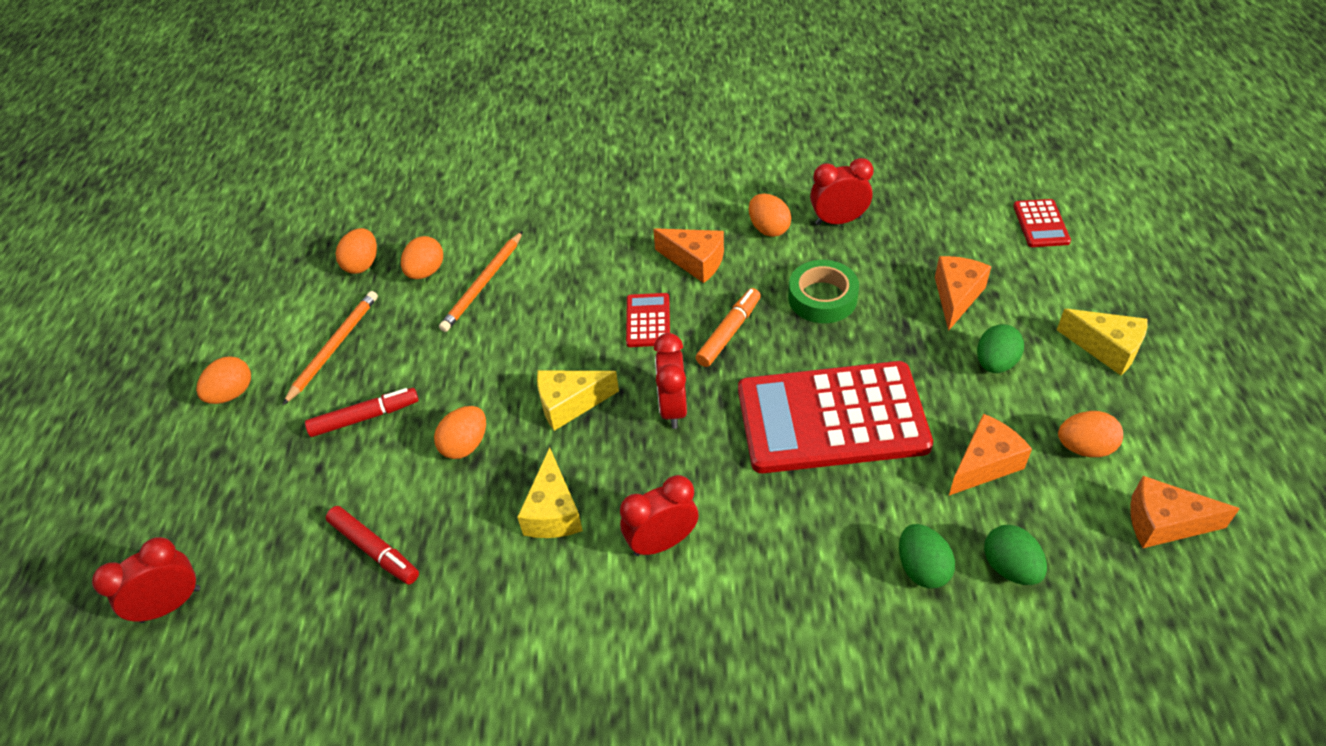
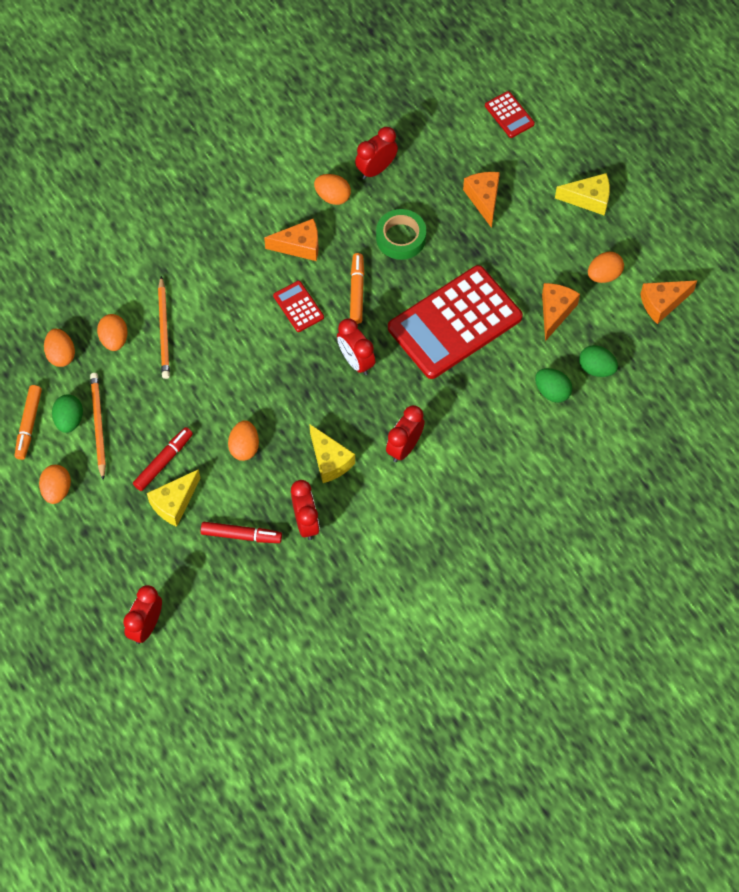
camera: 35 degrees left, 15 degrees up
(269, 316) = (28, 425): none -> orange marker
(463, 576) = (306, 522): none -> red clock
(570, 404) = (290, 389): yellow cheese -> yellow cheese (174, 503)
(995, 363) = (530, 239): green egg -> green egg (69, 420)

